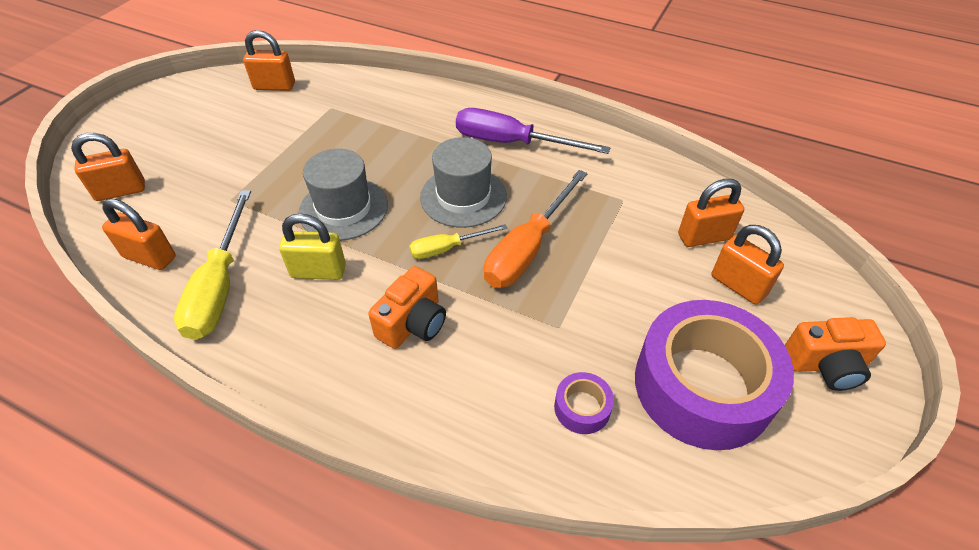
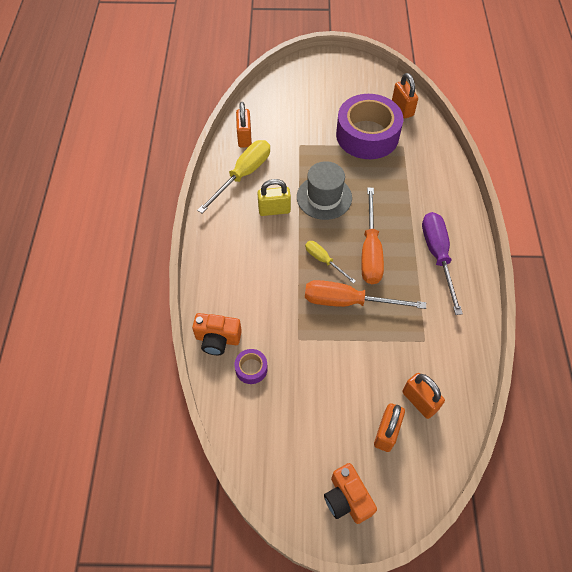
camera: 65 degrees right, 10 degrees up
(121, 191) = (277, 98): orange padlock -> none
(220, 286) = (243, 175): yellow screwdriver -> yellow screwdriver turned 150 degrees clockwise
(318, 271) = (274, 210): yellow padlock -> yellow padlock turned 75 degrees counterclockwise
(413, 323) = (264, 268): orange camera -> orange camera (217, 339)
(463, 196) = (370, 250): grey hat -> orange screwdriver
(702, 386) = (295, 427): purple tape -> purple tape (367, 135)

